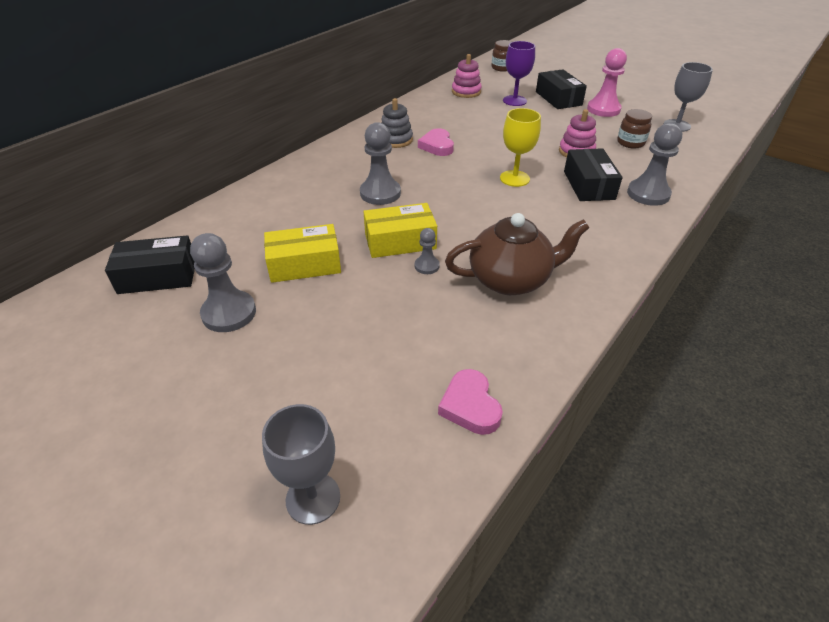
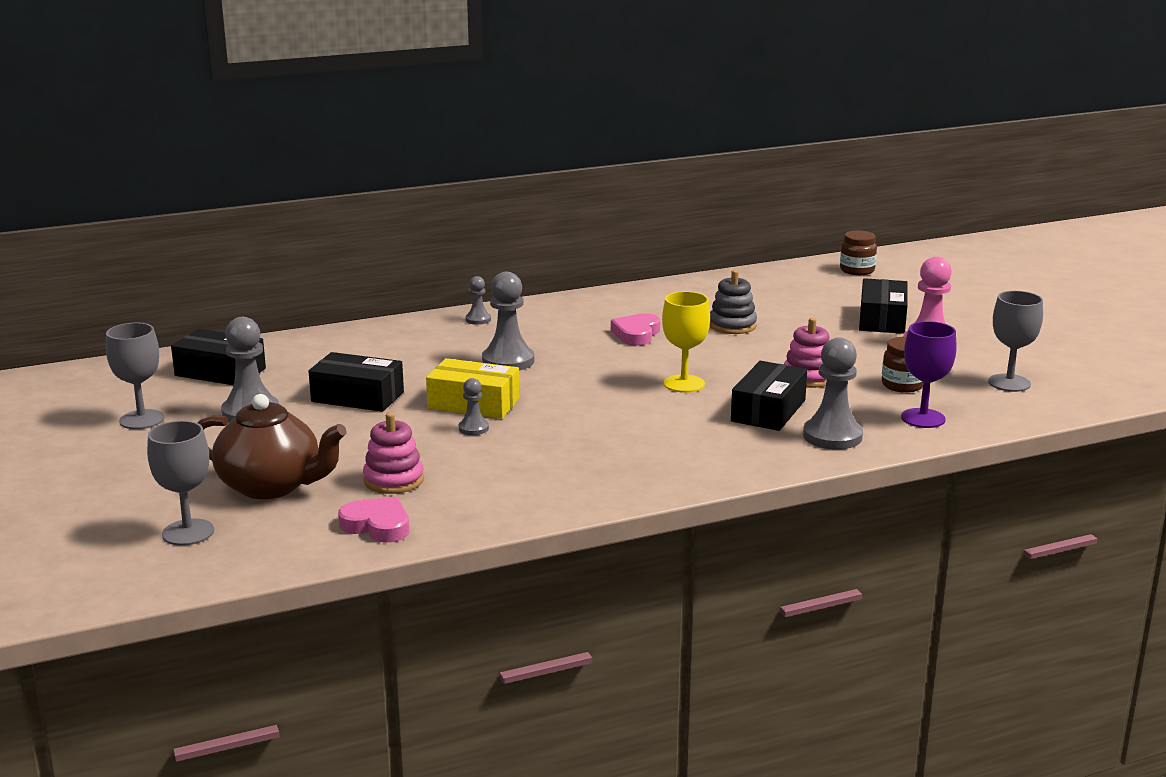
camera: 30 degrees right, 20 degrees down
(129, 360) = (142, 420): none -> grey goblet
(304, 264) = (357, 397): yellow box -> black box
(318, 162) = (478, 319): none -> grey pawn
(395, 140) = (594, 318): grey stacking toy -> grey stacking toy (732, 325)
(466, 92) = (760, 288): pink stacking toy -> pink stacking toy (394, 480)
(470, 406) = (377, 525): pink heart -> pink heart turned 105 degrees clockwise
(510, 280) = (544, 460): brown teapot -> brown teapot (271, 486)
(514, 101) = (813, 310): purple goblet -> purple goblet (923, 418)

